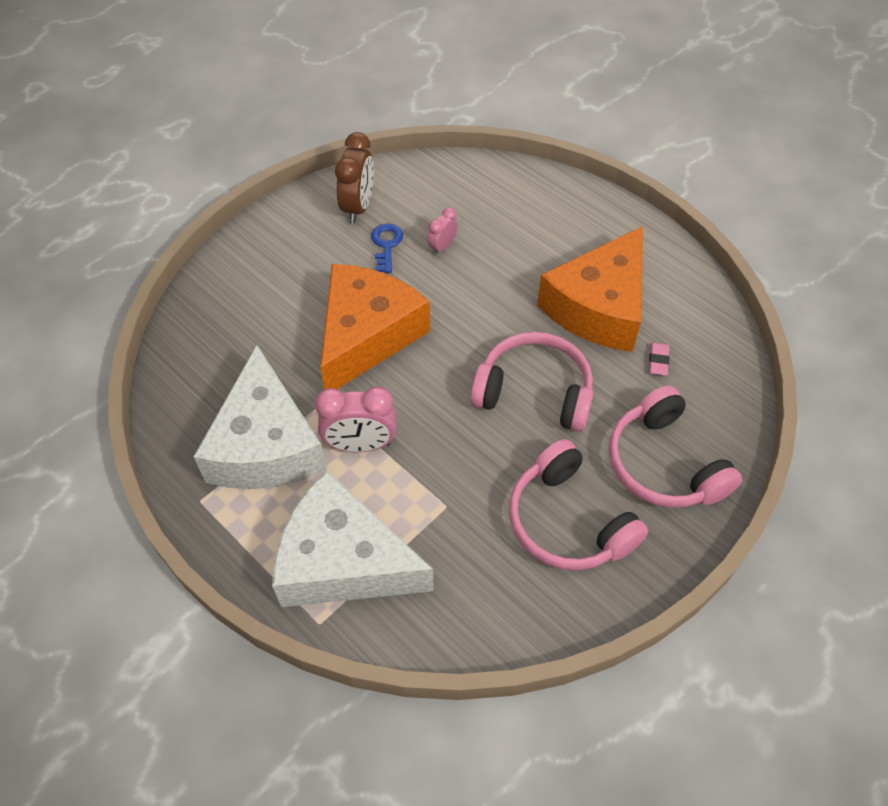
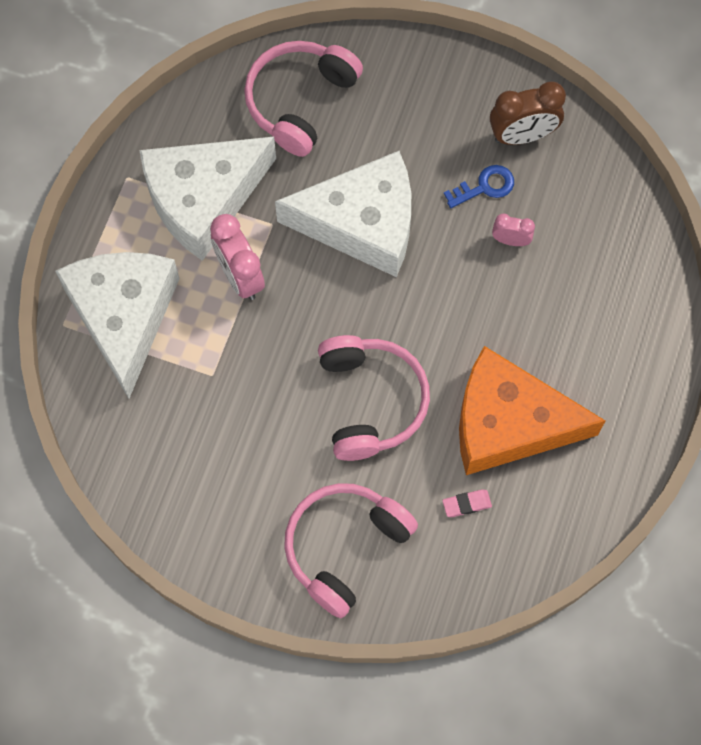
camera: 65 degrees right, 15 degrees up
(367, 335) = (362, 223): orange cheese -> white cheese
(568, 521) = (244, 483): pink headphones -> pink headphones (300, 101)

